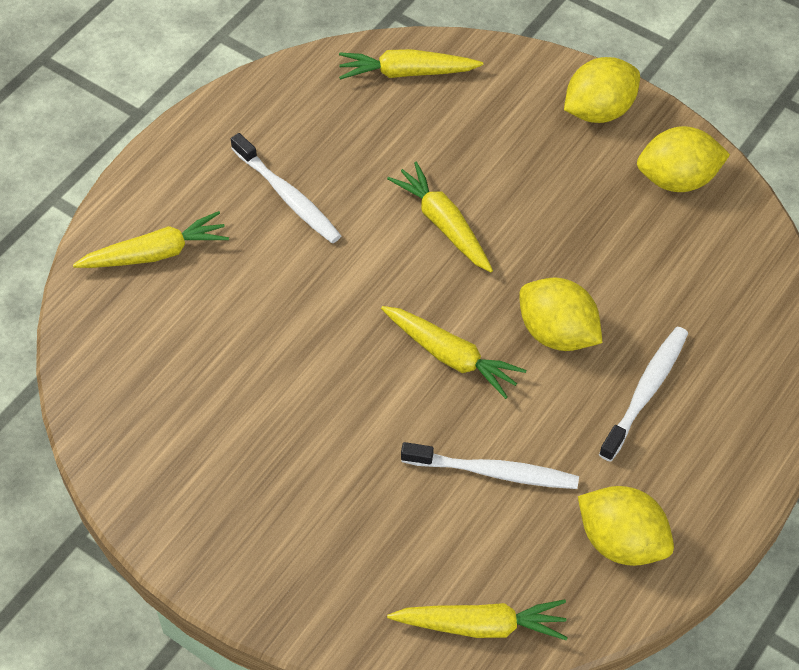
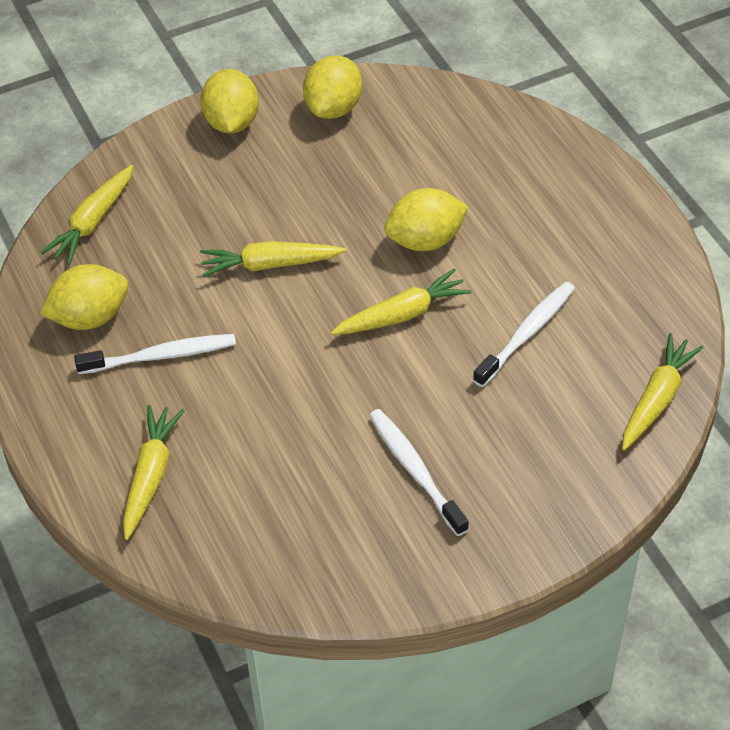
camera: 60 degrees left, 5 degrees down
(621, 541) = (632, 284): yellow lemon -> yellow lemon (90, 317)
(645, 392) = (512, 213): white toothbrush -> white toothbrush (415, 470)

